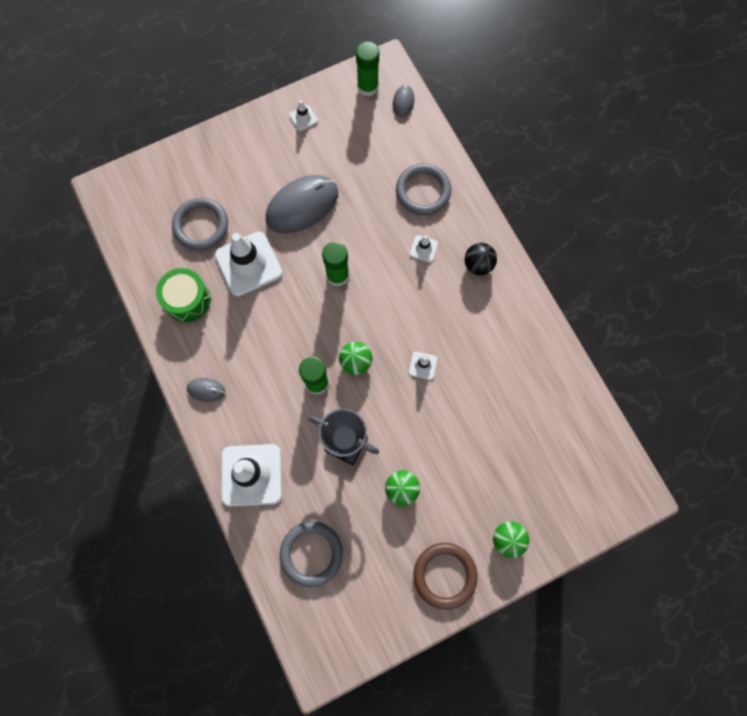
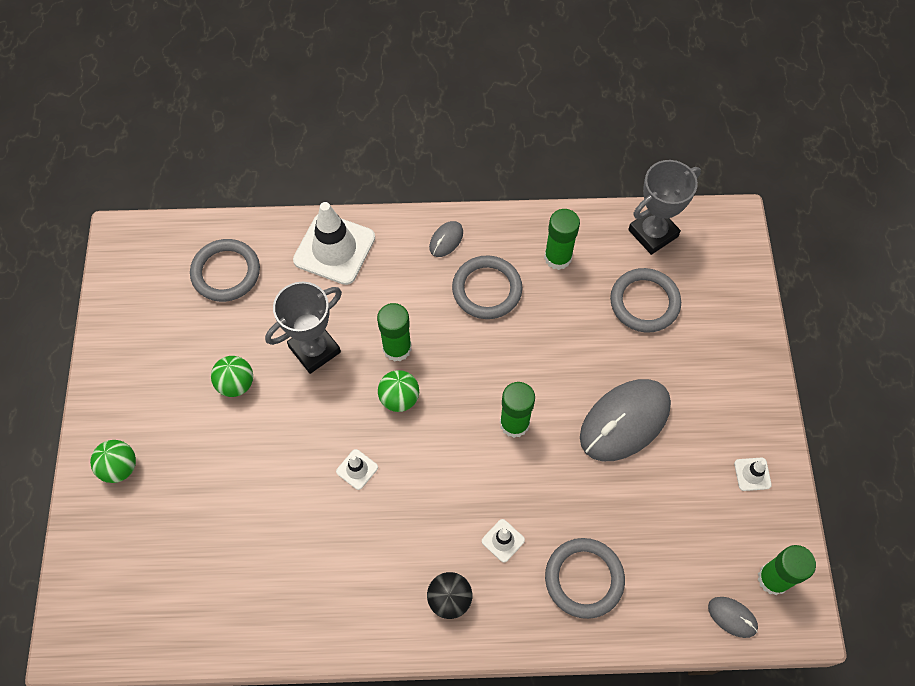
camera: 115 degrees right, 10 degrees down
(137, 240) = (653, 233): none -> grey trophy
(187, 300) = (558, 257): green drum -> green glue stick
(238, 340) = (487, 289): none -> grey ring
(248, 264) = (573, 333): white traffic cone -> none
(302, 206) = (624, 421): grey mouse -> grey mouse turned 60 degrees clockwise
(444, 575) = (127, 386): brown ring -> none

